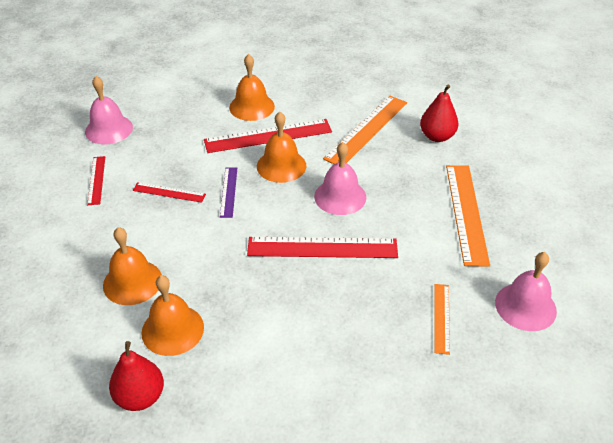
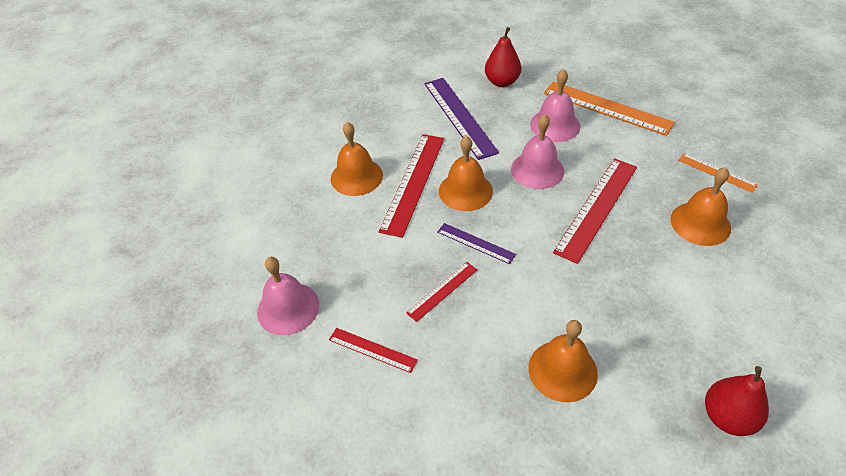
camera: 55 degrees left, 5 degrees up
(172, 329) = (648, 358): orange bell -> orange bell (700, 223)
(367, 130) = (459, 116): orange ruler -> purple ruler
(525, 306) = (725, 124): pink bell -> pink bell (555, 125)

